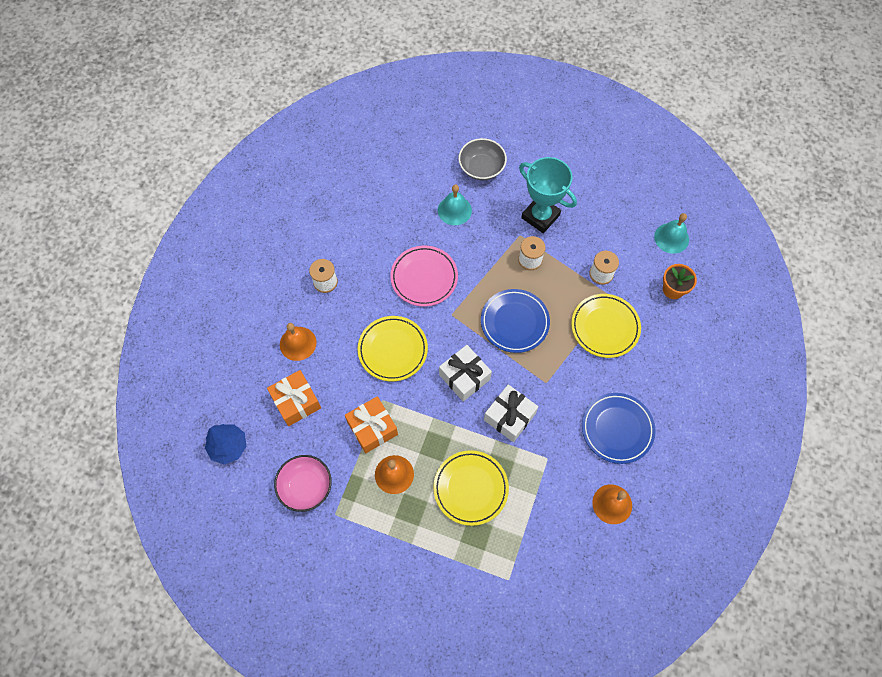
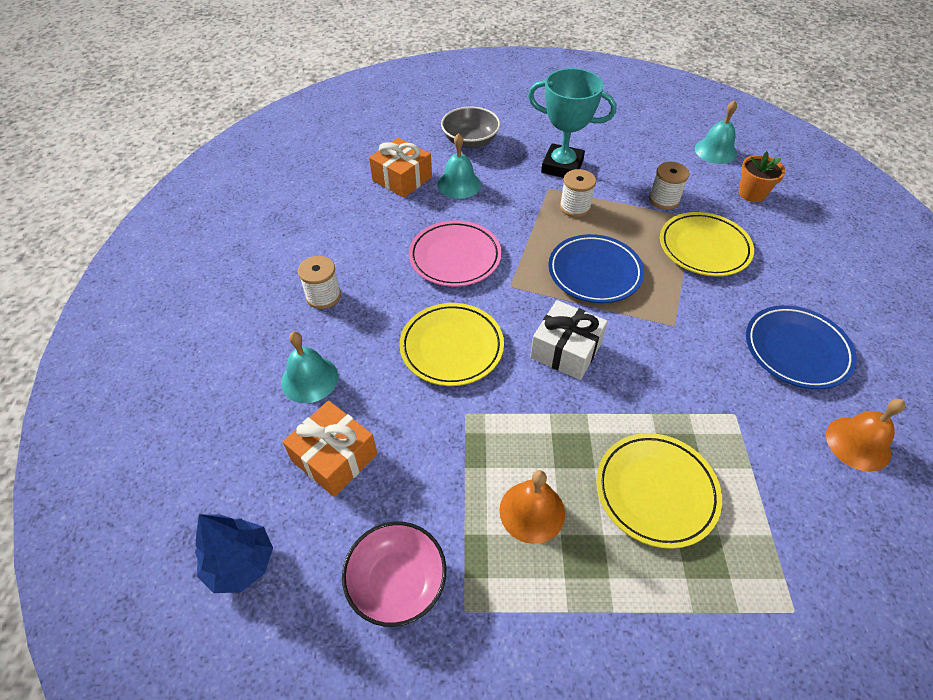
camera: 20 degrees left, 15 degrees down
(298, 343) = (309, 379): orange bell -> turquoise bell
(372, 428) = (468, 456): orange gift -> orange gift (402, 179)
(509, 417) = (653, 379): white gift -> none

